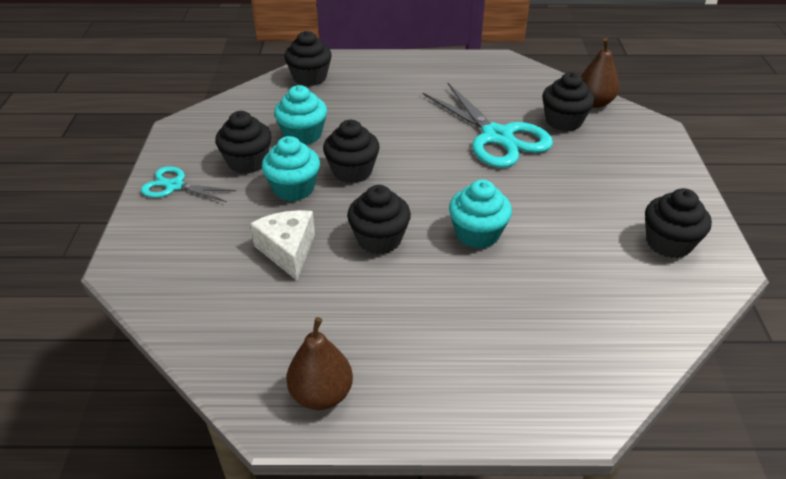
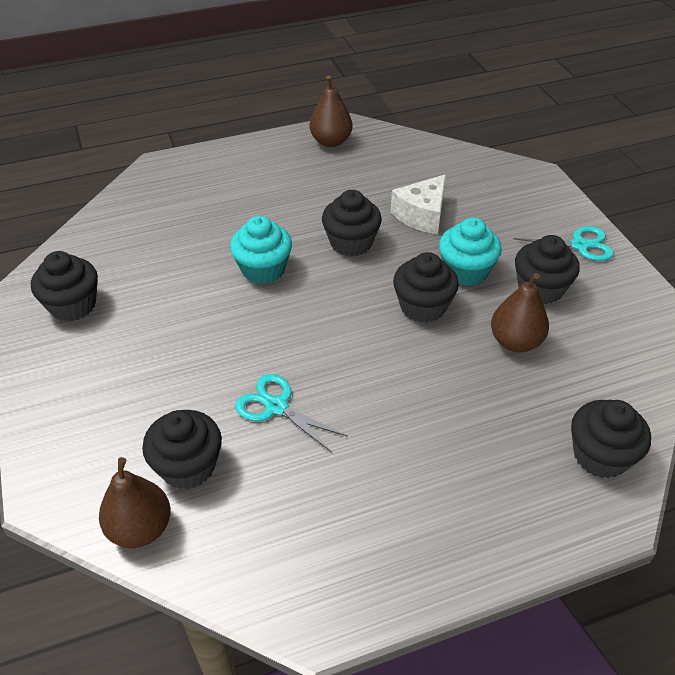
camera: 160 degrees right, 5 degrees up
(288, 250) = (422, 215): white cheese -> white cheese turned 75 degrees clockwise
(303, 135) = (515, 342): turquoise cupcake -> brown pear
(497, 137) = (276, 407): turquoise scissors -> turquoise scissors, size x0.54

